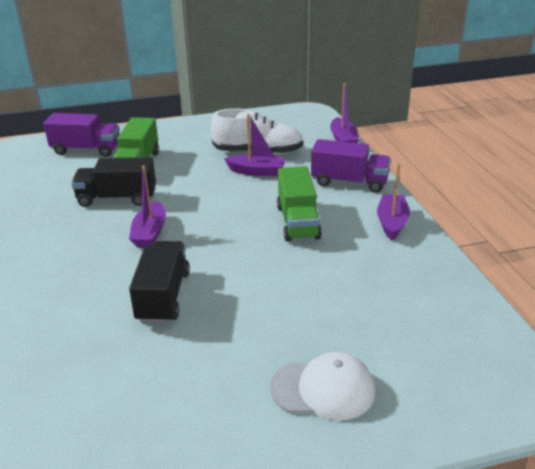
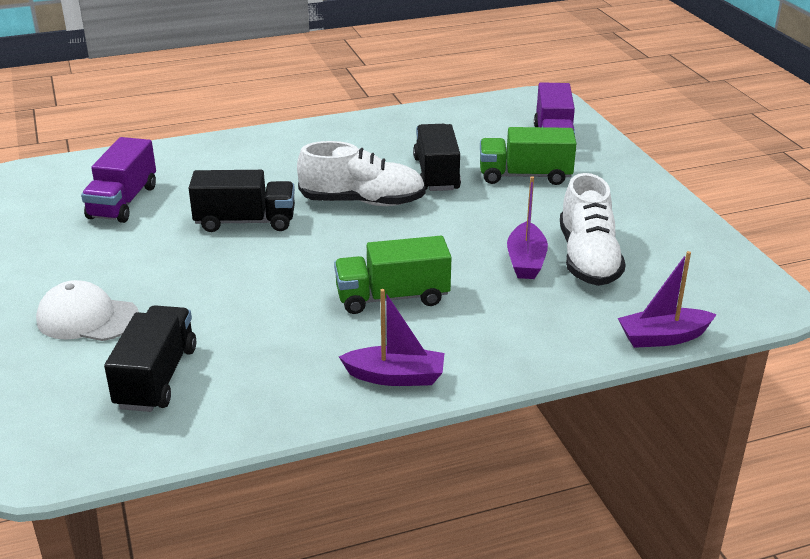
camera: 85 degrees right, 0 degrees up
(150, 233) = (362, 202): purple boat -> white shoe
(323, 389) = (87, 318): white cap -> white cap turned 105 degrees clockwise
(349, 182) = (511, 341): purple truck -> purple truck (123, 202)
(410, 332) = (157, 377): none -> black truck

